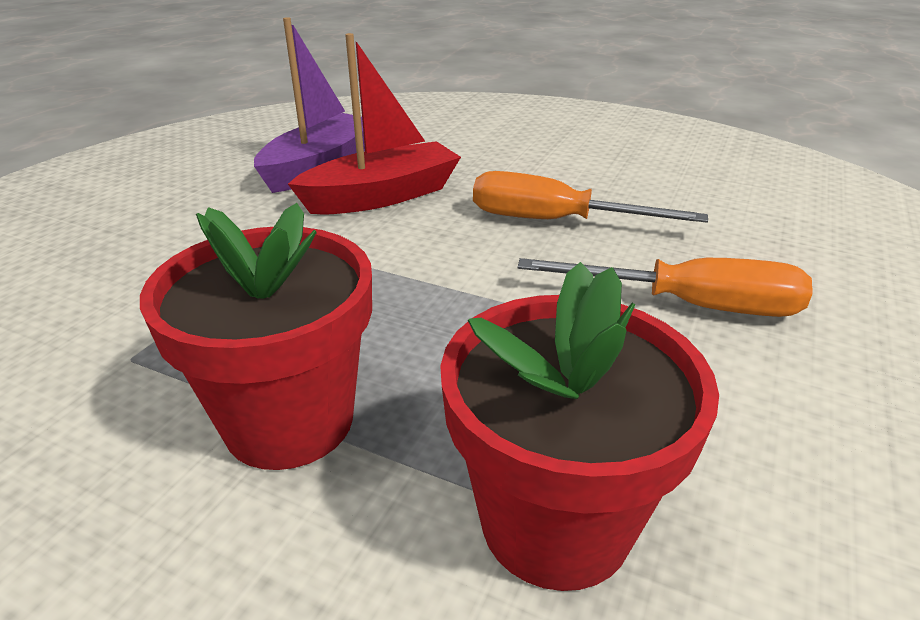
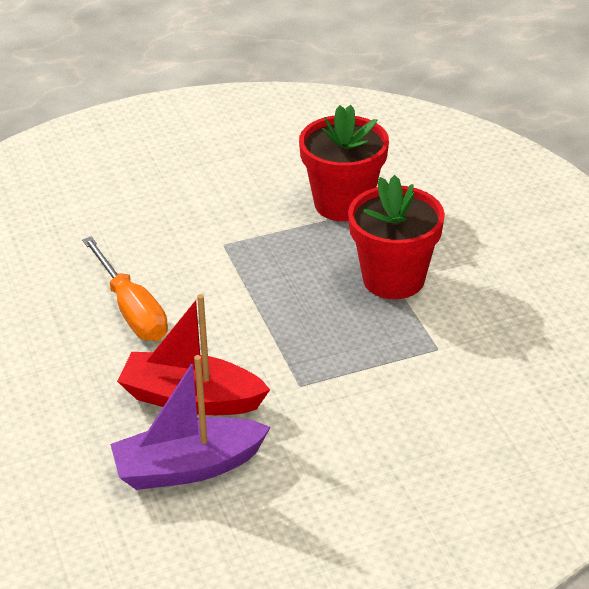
camera: 135 degrees left, 5 degrees up
(689, 305) = (169, 230): orange screwdriver -> none

